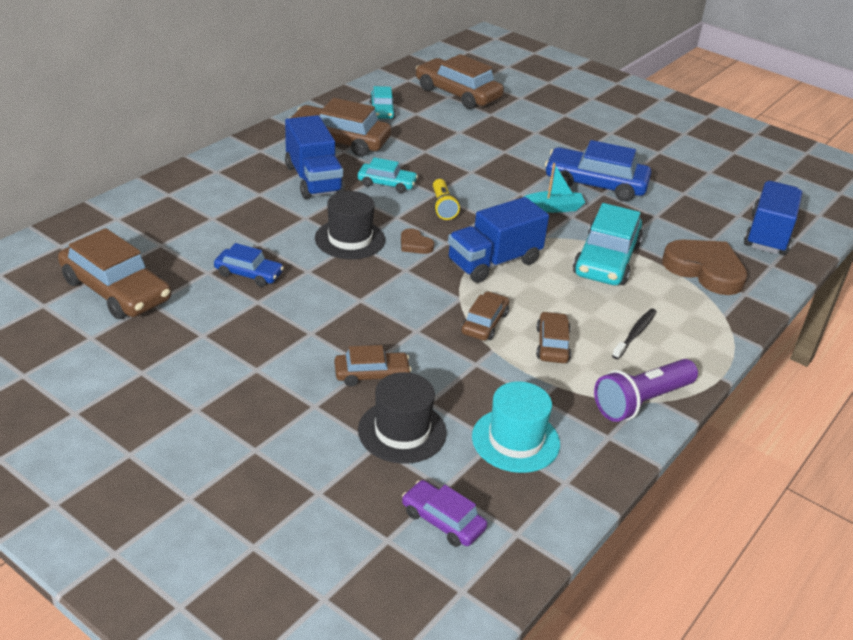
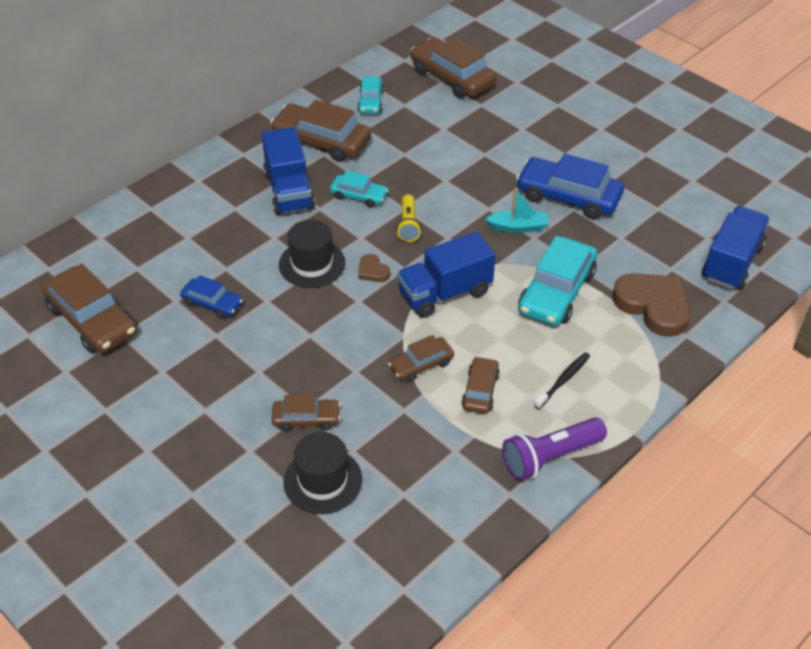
camera: 10 degrees right, 10 degrees up
(443, 520) = (341, 573): purple car -> none
(484, 323) = (421, 364): brown car -> brown car turned 150 degrees counterclockwise
(515, 440) = (423, 494): turquoise hat -> none

